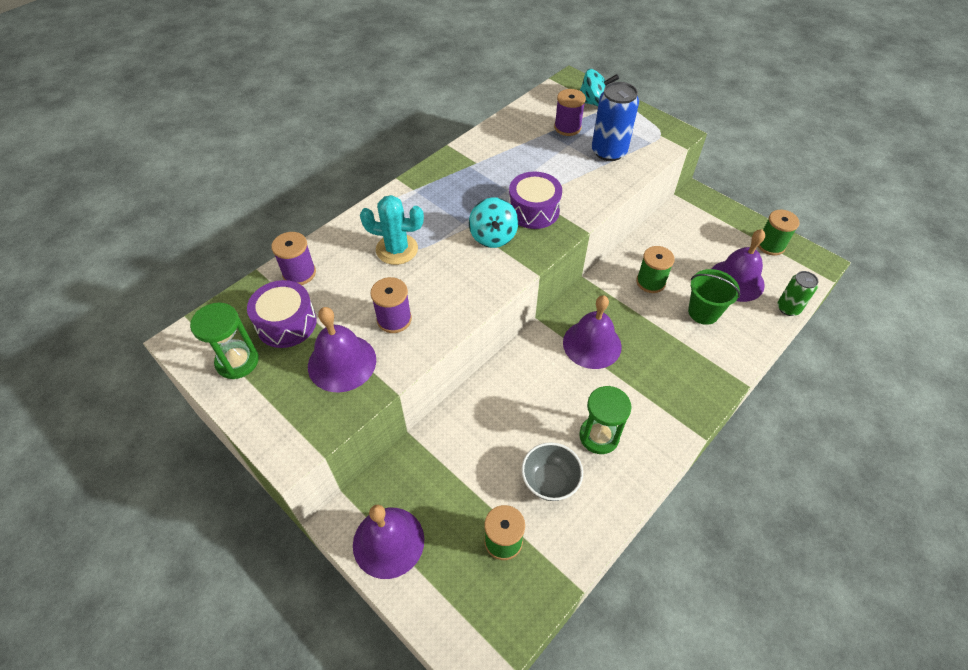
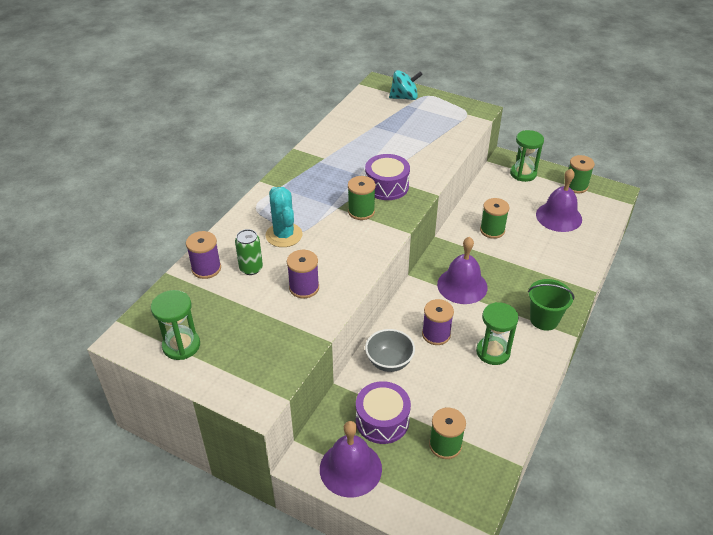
camera: 15 degrees left, 10 degrees down
(286, 323) = (212, 308): purple drum -> purple drum (382, 420)
(342, 362) = (273, 328): purple bell -> none
(397, 249) = (284, 235): turquoise cactus -> turquoise cactus turned 75 degrees clockwise
(493, 237) = (361, 211): turquoise spinning top -> green spool
(550, 481) = (466, 393): grey bowl -> grey bowl (389, 362)
(567, 127) = (389, 119): purple spool -> purple spool (436, 334)
(609, 152) = (430, 132): blue can -> none
(703, 312) = (541, 245): green bucket -> green bucket (544, 319)
(711, 218) = (523, 173): none -> green hourglass
(788, 308) = (605, 229): green can -> green can (251, 268)

